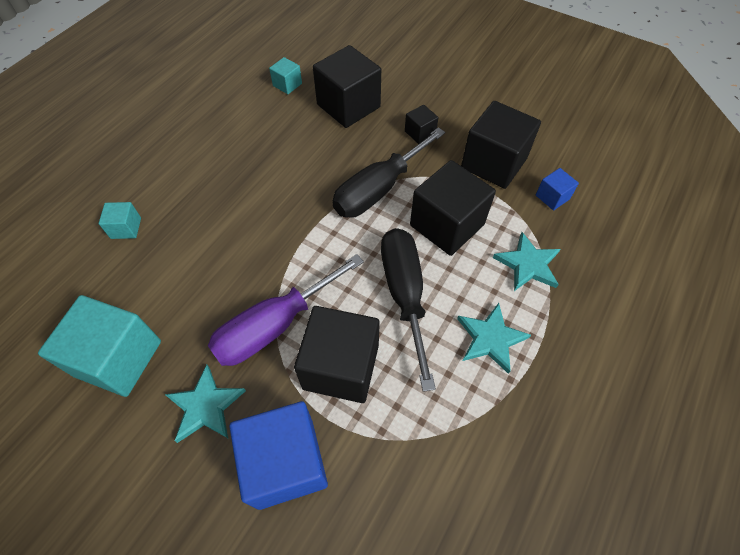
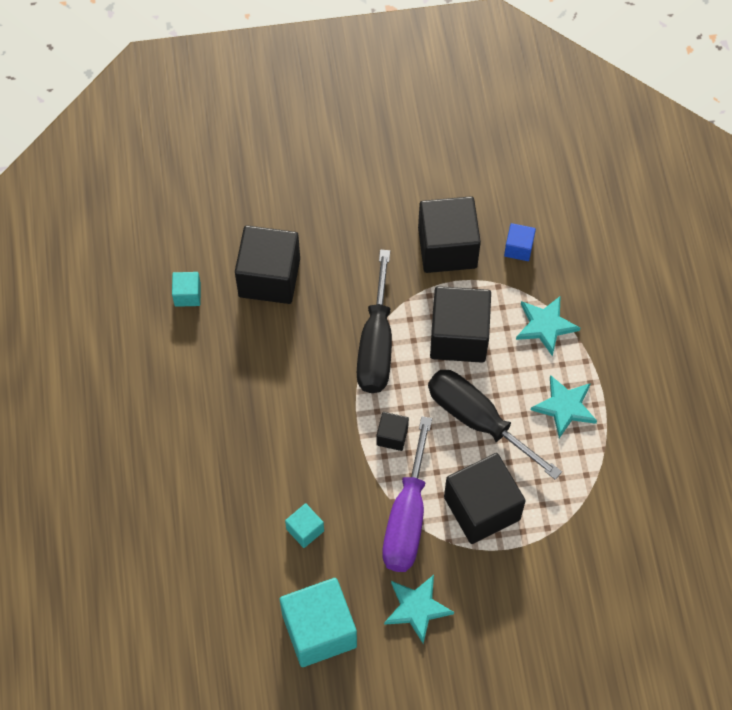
camera: 40 degrees left, 5 degrees up
(126, 228) = (203, 538): turquoise cube -> turquoise cube (305, 530)
(285, 462) = (505, 596): blue cube -> none
(420, 133) = (359, 261): black cube -> black cube (392, 436)

